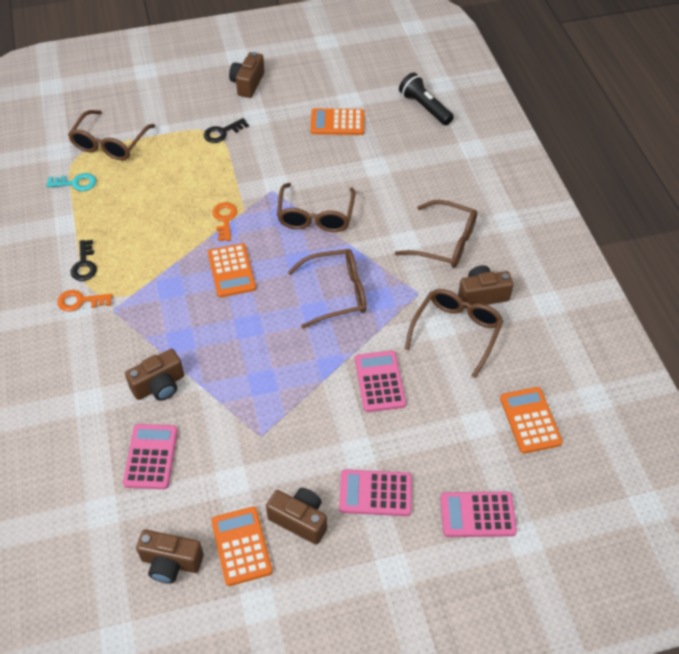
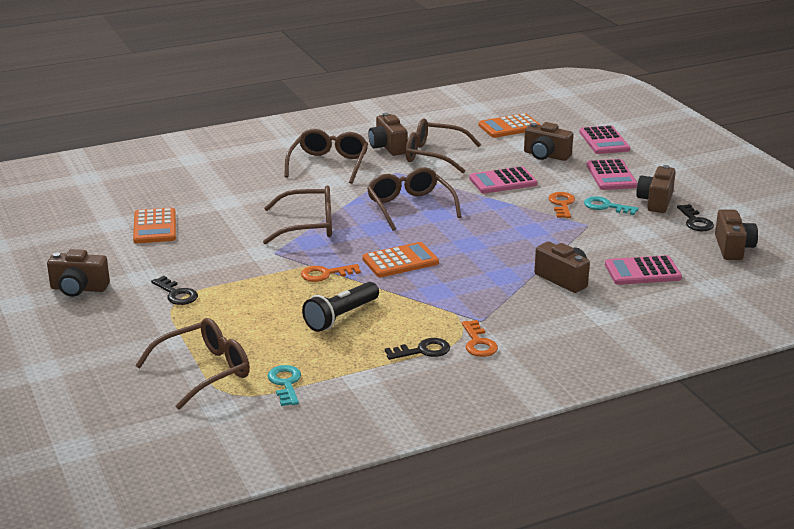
camera: 100 degrees left, 25 degrees down
(110, 144) = (204, 371): brown glasses -> brown glasses turned 45 degrees counterclockwise
(241, 546) = (695, 221): orange calculator -> black key
(299, 465) = (606, 206): none -> turquoise key
(313, 423) = (562, 204): none -> orange key
(425, 107) = (127, 183): black flashlight -> black flashlight (341, 317)
(441, 439) = (546, 155): none -> brown camera

